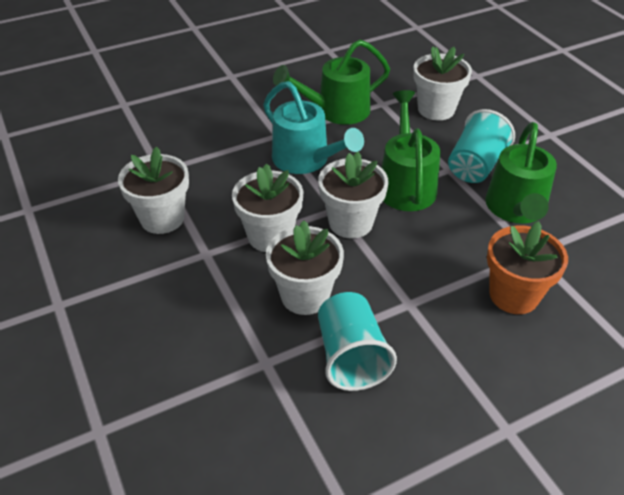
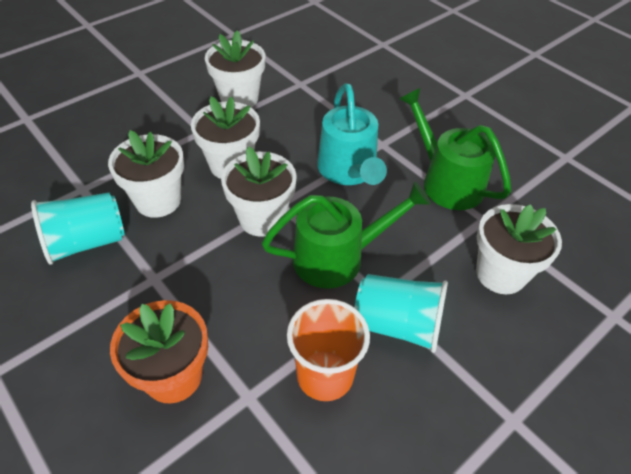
camera: 75 degrees right, 5 degrees up
(306, 160) = (349, 171): turquoise watering can -> turquoise watering can turned 45 degrees counterclockwise
(516, 209) = (325, 375): green watering can -> orange cup

